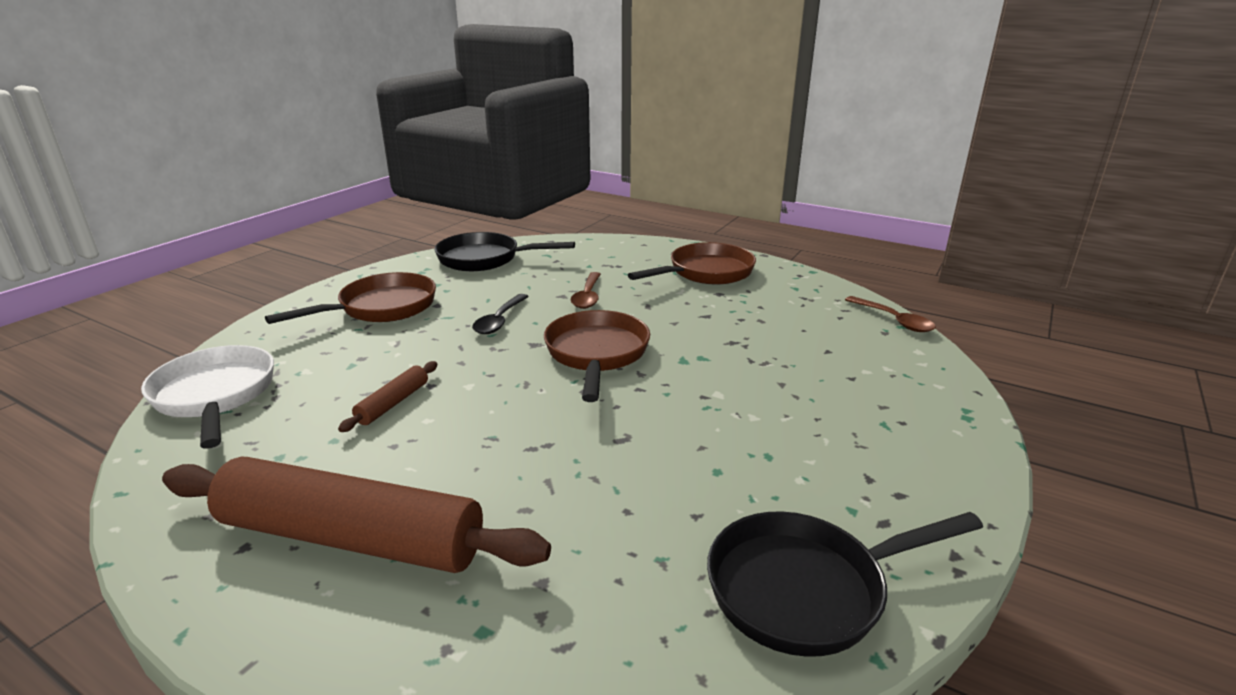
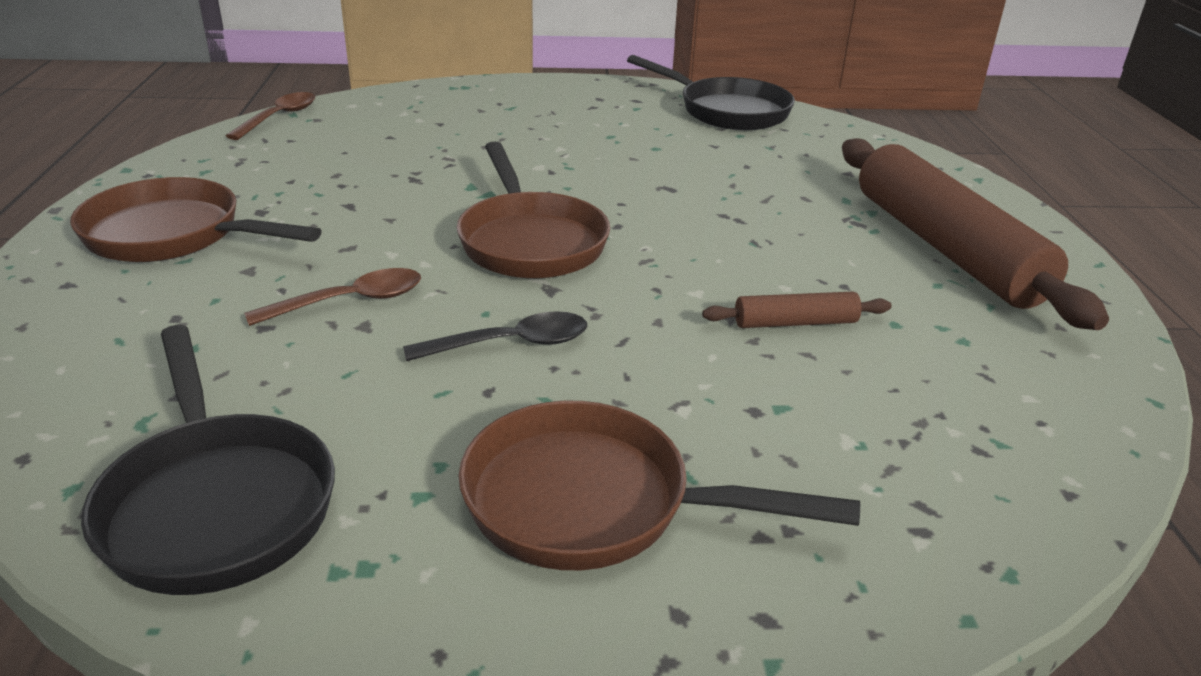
camera: 125 degrees left, 5 degrees up
(215, 396) = (1005, 480): white pan -> none
(596, 354) = (530, 241): brown pan -> brown pan turned 75 degrees counterclockwise

